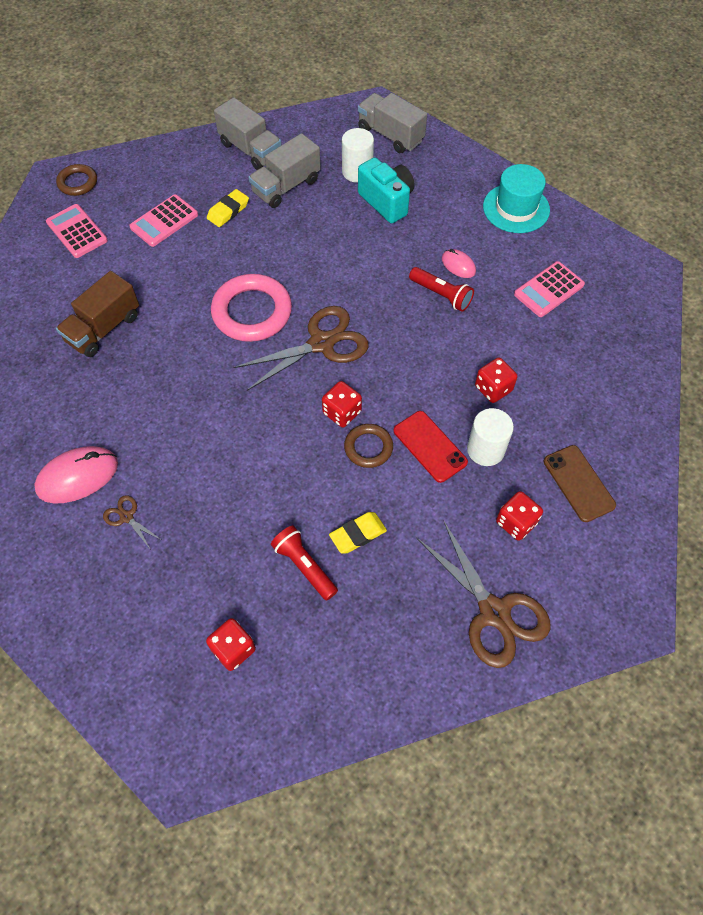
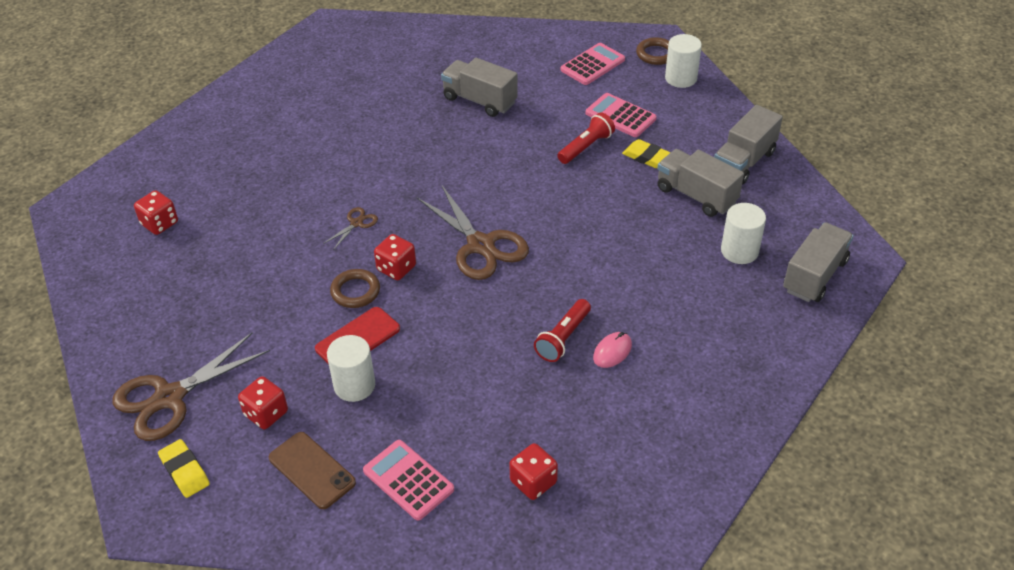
camera: 85 degrees right, 15 degrees down
(78, 476) = (324, 113): pink mouse -> none
(104, 328) = (479, 100): brown truck -> grey truck
(122, 171) = (681, 78): none -> white cylinder
(126, 517) = (285, 145): brown scissors -> brown scissors (356, 223)
(252, 312) = (514, 191): pink ring -> none
(304, 566) = (231, 258): red flashlight -> red flashlight (586, 147)
(358, 534) = (260, 291): yellow eraser -> yellow eraser (185, 471)
(387, 202) = (698, 281): turquoise camera -> none
(493, 388) = (435, 390): red dice -> red dice (533, 482)
(516, 208) = (724, 406): turquoise hat -> none
(548, 290) = (591, 442): pink calculator -> pink calculator (408, 480)
(578, 483) = (312, 470): brown phone -> brown phone turned 75 degrees clockwise

